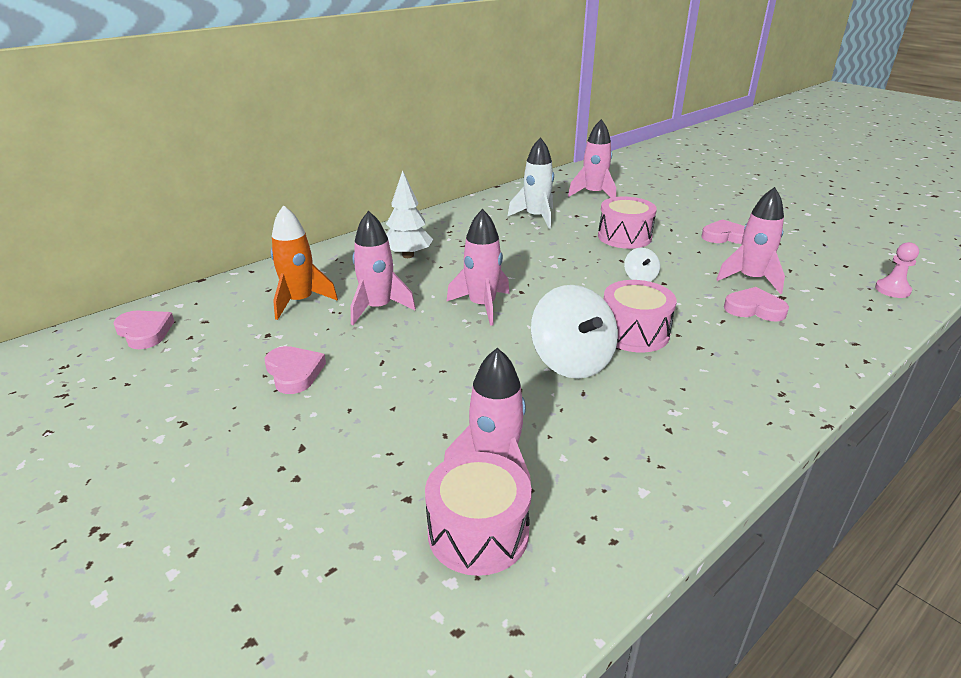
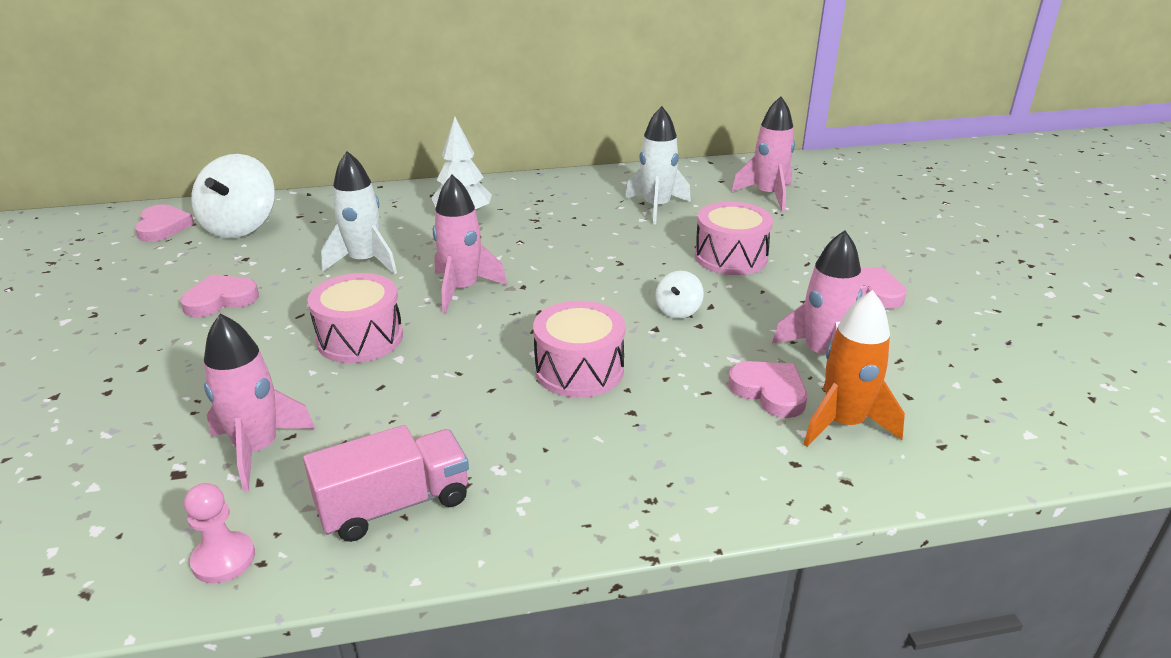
camera: 30 degrees right, 0 degrees up
(294, 372) = (220, 300): pink heart -> pink heart turned 120 degrees counterclockwise
(300, 301) = (309, 235): orange rocket -> orange rocket (843, 423)
(378, 308) = (365, 262): pink rocket -> white rocket
(478, 532) = (168, 499): pink drum -> pink drum (360, 338)
(572, 361) = (469, 377): white spinning top -> white spinning top (240, 226)
(645, 462) = (394, 505): none -> pink truck
(892, 290) = (1021, 434): pink pawn -> pink pawn (223, 559)

